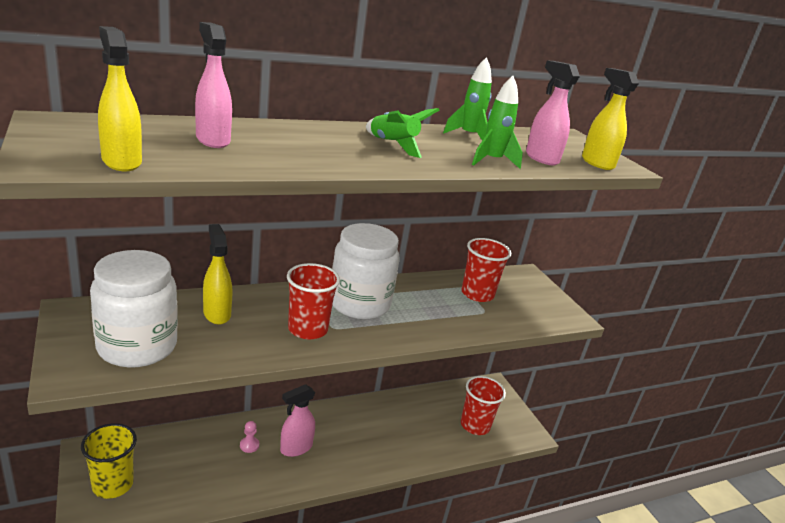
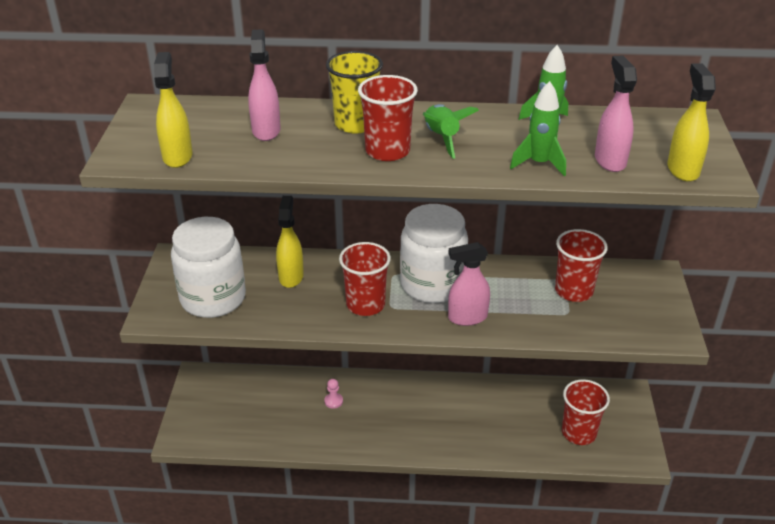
camera: 30 degrees right, 10 degrees up
(113, 484) = (209, 409): yellow cup -> yellow cup (355, 124)
(296, 448) = (375, 413): pink spray bottle -> pink spray bottle (467, 317)
(353, 154) = (387, 151): none -> red cup

